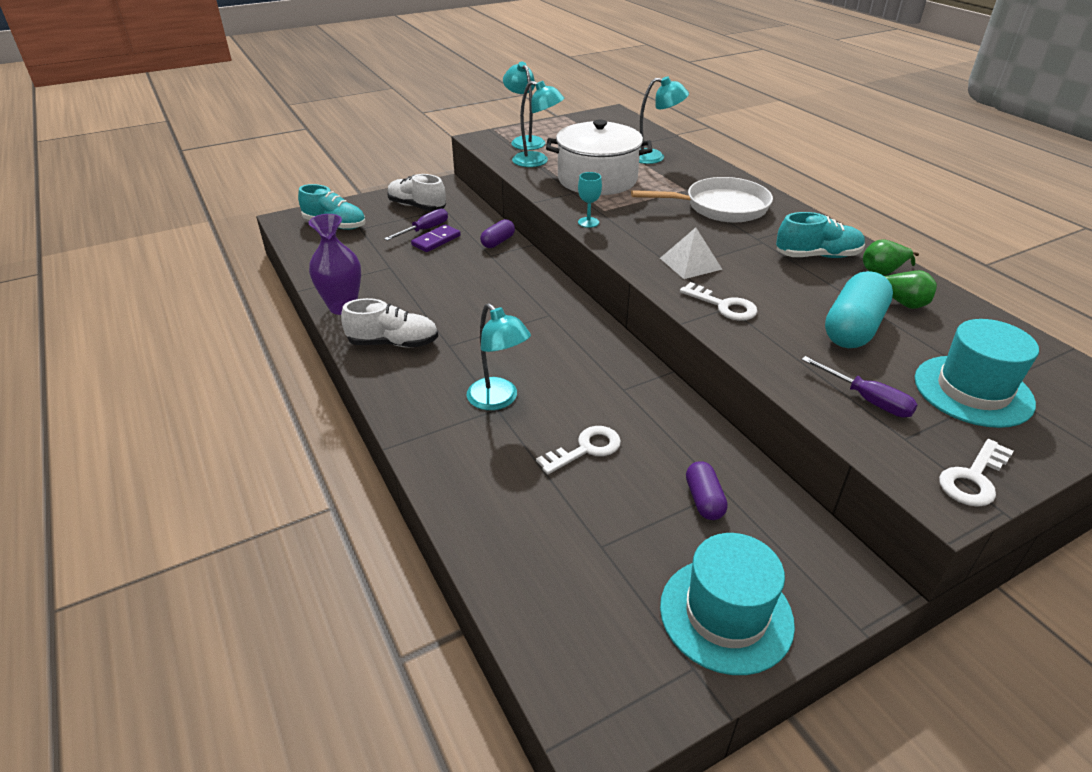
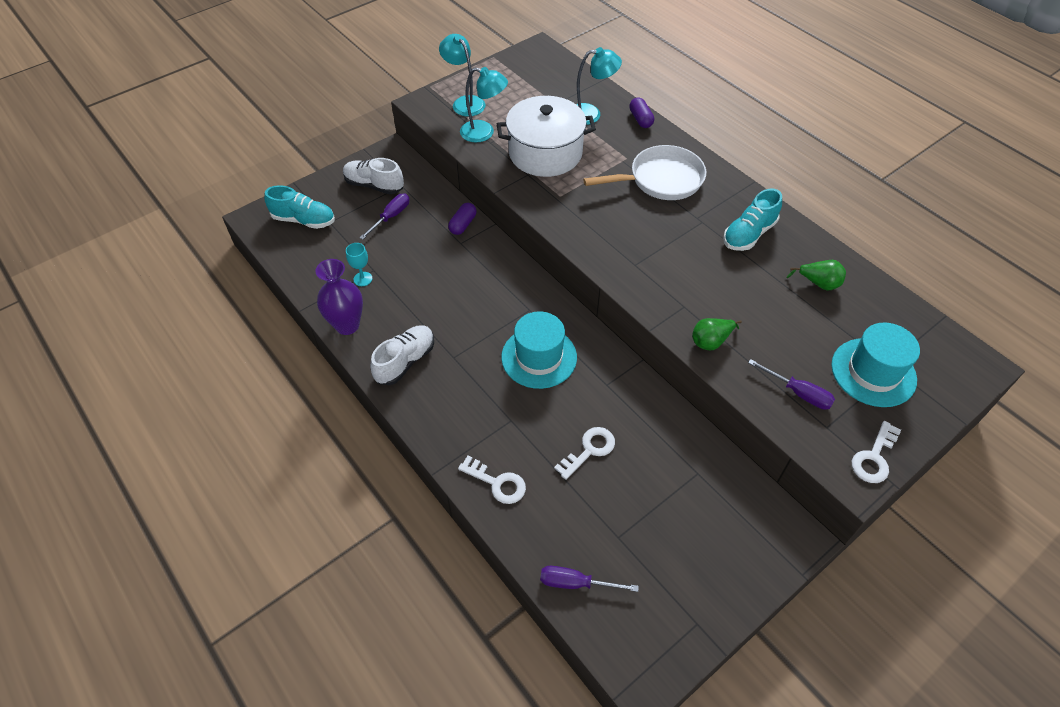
camera: 10 degrees left, 15 degrees up
(393, 343) = (405, 361): white shoe -> white shoe turned 45 degrees counterclockwise
(436, 240) = (406, 230): purple domino -> none
(498, 400) = (510, 411): turquoise lamp -> none
(530, 591) = (576, 583): none -> purple screwdriver
(588, 222) = (549, 214): turquoise goblet -> turquoise goblet (363, 279)
(690, 263) = (646, 257): white pyramid -> none
(704, 500) = (684, 484): purple capsule -> purple capsule (640, 119)
(723, 306) = (680, 305): white key -> white key (497, 483)
(726, 614) = (713, 579): turquoise hat -> turquoise hat (539, 357)
(817, 256) = (749, 234): turquoise shoe -> turquoise shoe turned 150 degrees clockwise
(853, 328) = (783, 317): turquoise capsule -> none
(883, 272) = (802, 247): green pear -> green pear (711, 341)

